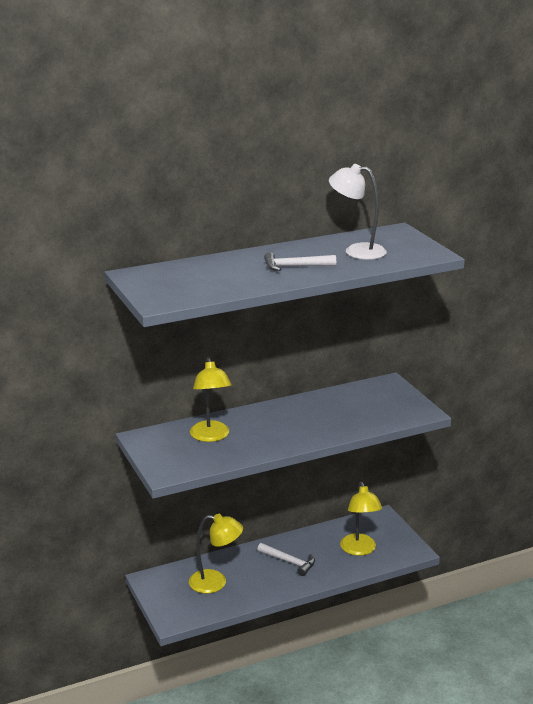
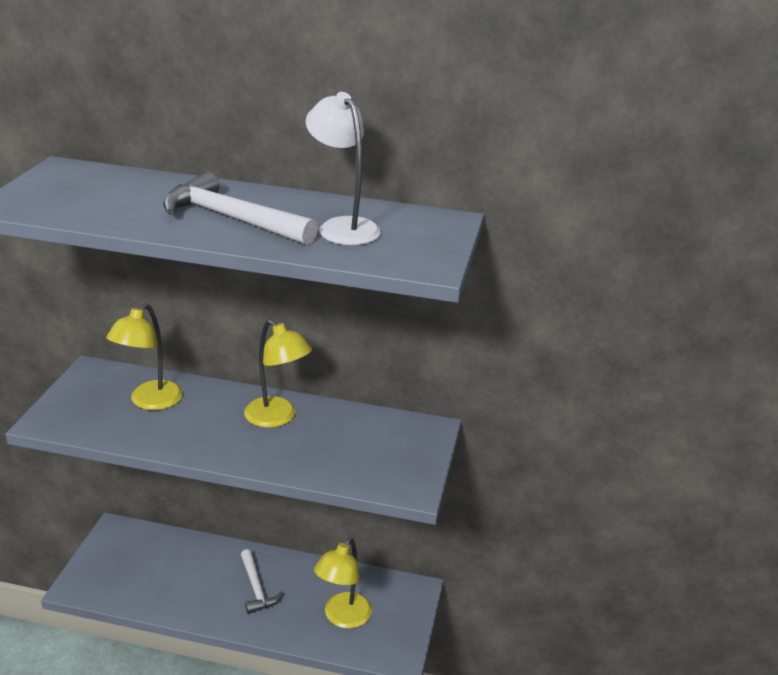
camera: 35 degrees right, 5 degrees up
(215, 582) = (162, 569): yellow lamp -> yellow lamp (277, 418)
(295, 266) = (231, 219): white hammer -> white hammer, size x1.62

